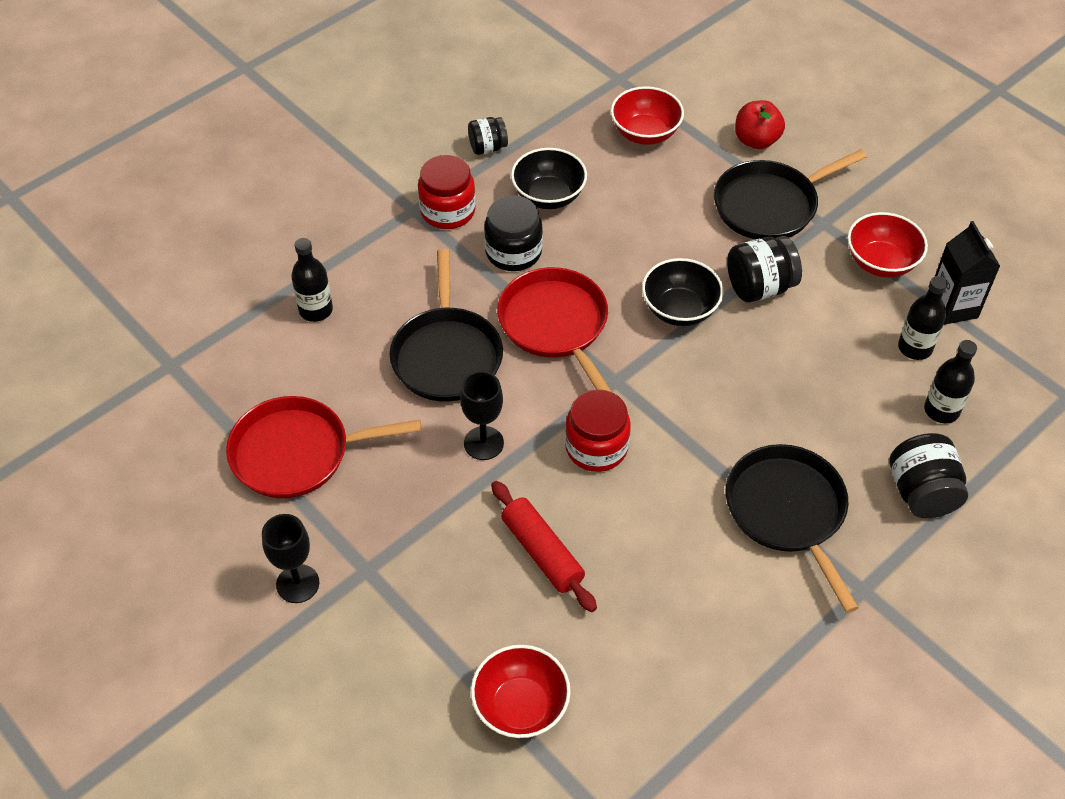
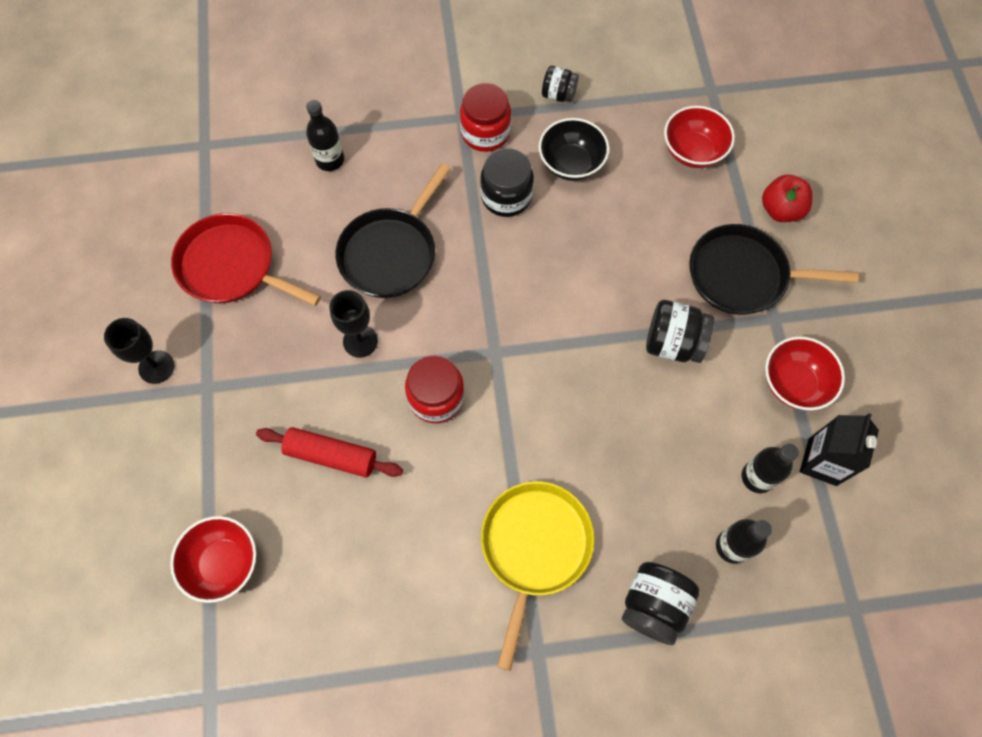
camera: 35 degrees right, 15 degrees up
(542, 552) = (331, 455): red rolling pin -> red rolling pin turned 75 degrees counterclockwise
(555, 325) = (488, 277): red pan -> none
(679, 310) = (593, 323): black bowl -> none
(787, 511) = (534, 547): black pan -> yellow pan

